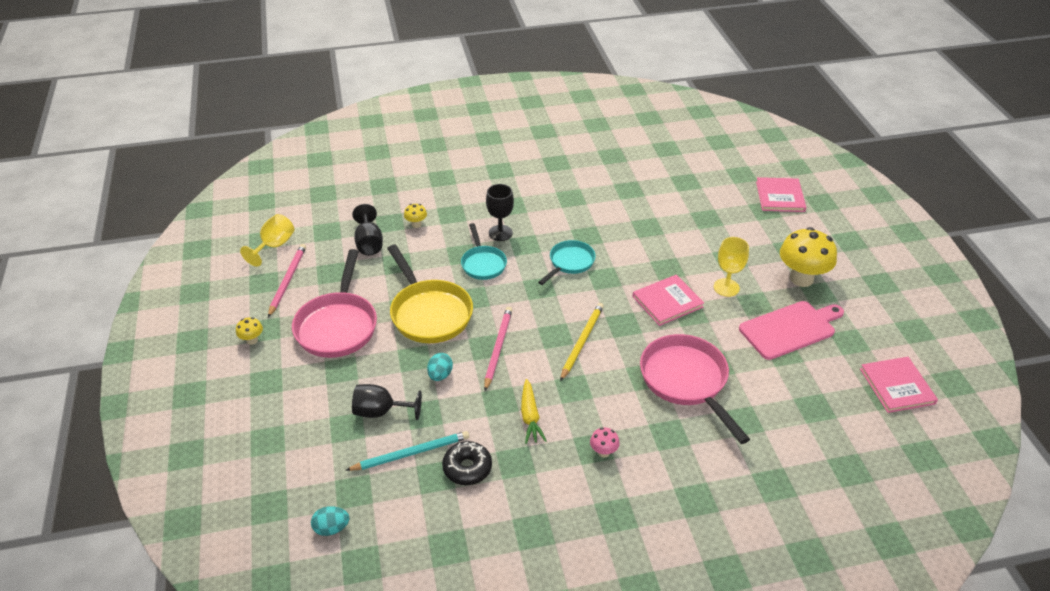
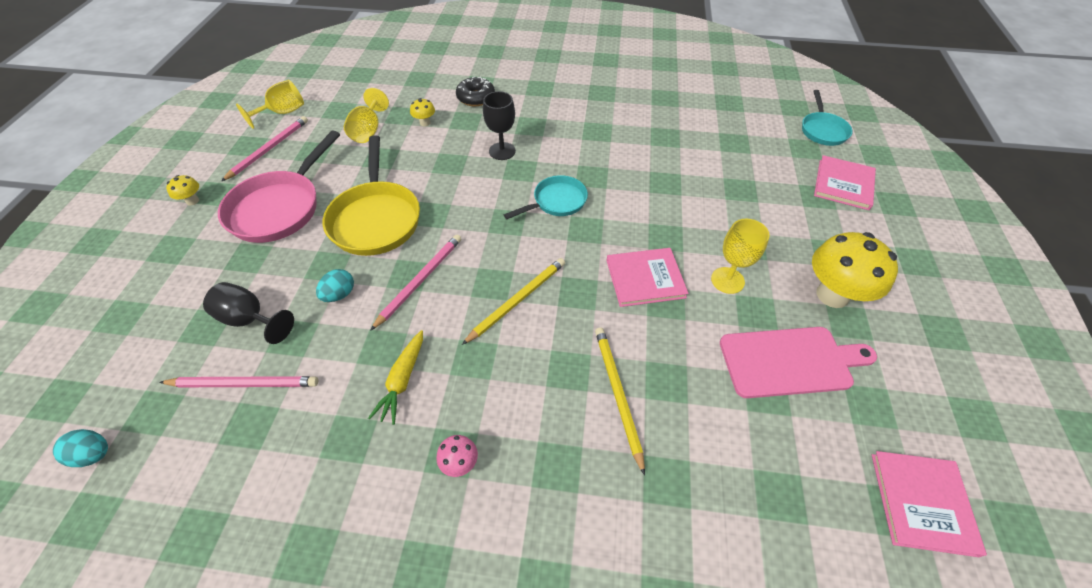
camera: 20 degrees right, 10 degrees up
(369, 243) = (368, 131): black goblet -> yellow goblet
(411, 453) = (244, 384): turquoise pencil -> pink pencil
(467, 468) = (289, 427): black donut -> black donut (476, 98)
(483, 264) = (464, 179): turquoise pan -> turquoise pan (822, 130)
(686, 381) = (617, 394): pink pan -> yellow pencil

